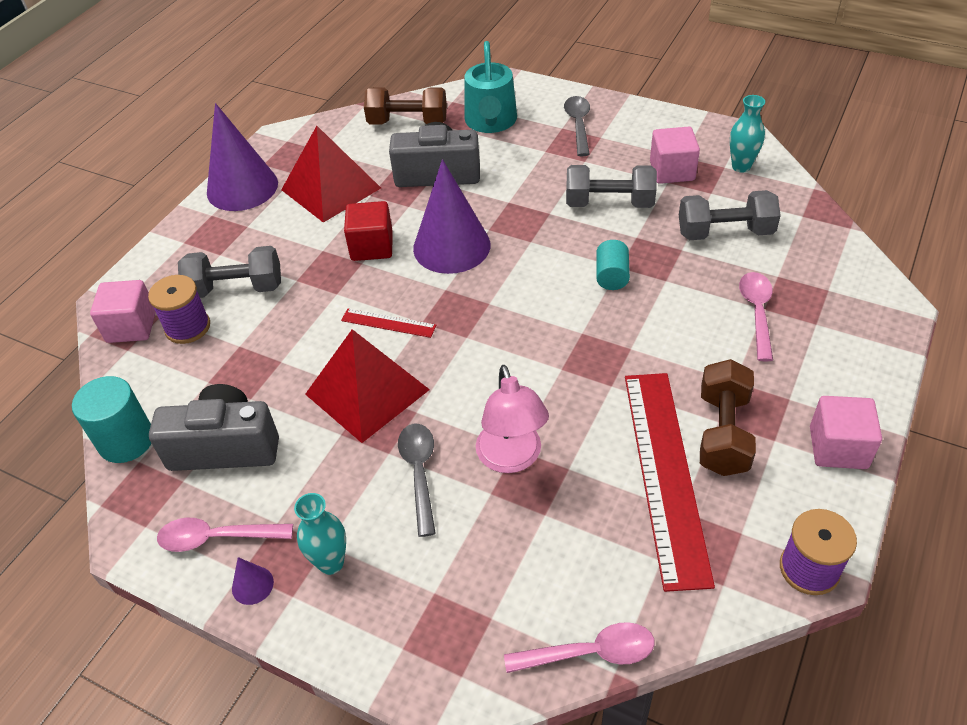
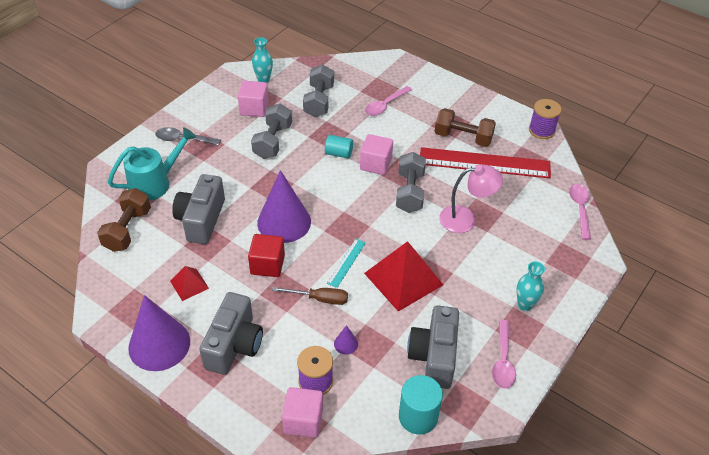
camera: 85 degrees left, 0 degrees up
(236, 288) = (283, 349): grey dumbbell -> grey dumbbell (409, 192)
(242, 245) = (234, 345): none -> grey camera
(252, 585) = (536, 343): purple cone -> purple cone (346, 344)
(319, 307) = (319, 299): none -> brown screwdriver
(330, 189) = (189, 284): red pyramid -> red pyramid, size x0.51
(388, 323) = (346, 263): red ruler -> turquoise ruler
(419, 473) = (469, 260): grey spoon -> none
(491, 122) = (155, 183): turquoise watering can -> turquoise watering can turned 45 degrees counterclockwise
(756, 312) = (385, 105): pink spoon -> pink spoon turned 60 degrees counterclockwise
(838, 448) = (478, 103): pink cube -> pink cube (375, 164)

